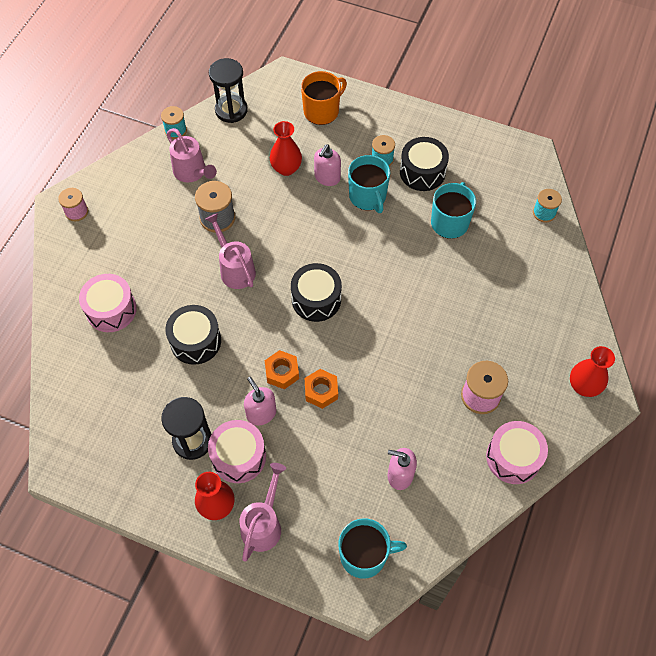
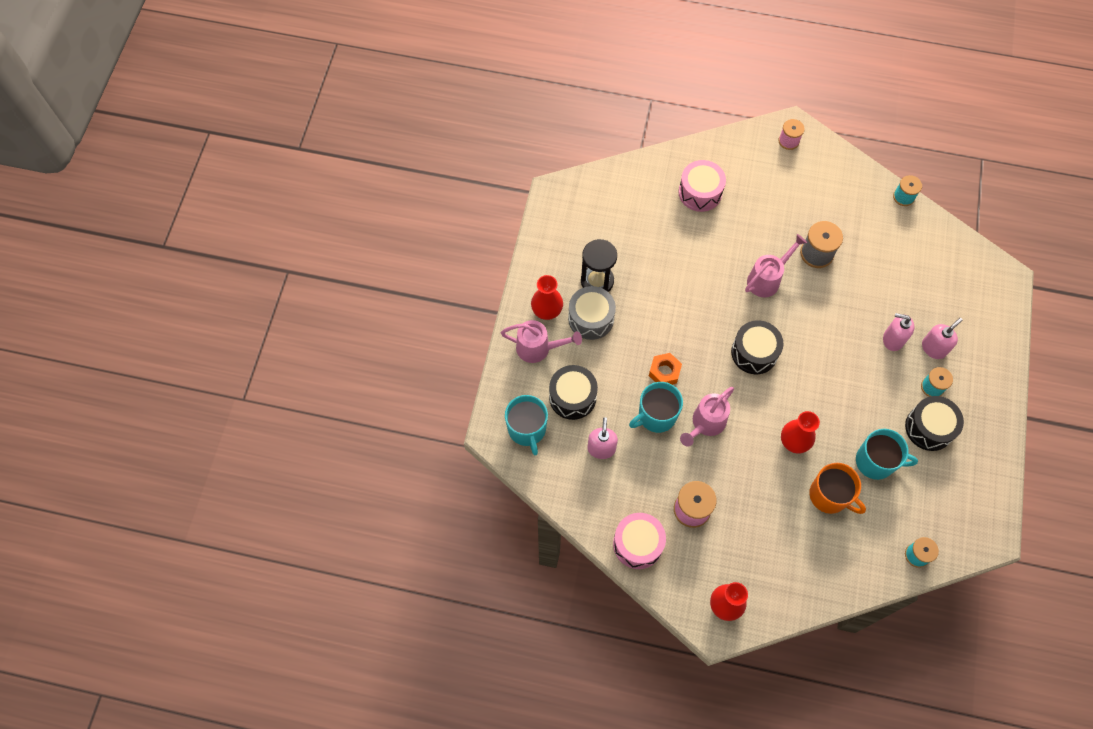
camera: 80 degrees right, 5 degrees up
(192, 172) = (860, 221): pink watering can -> pink watering can (705, 424)
(195, 341) = (687, 263): black drum -> black drum (572, 397)
(231, 110) = (944, 239): black hourglass -> none
(238, 457) = (591, 318): pink drum -> grey drum
(261, 413) = (633, 328): pink soap dispenser -> pink soap dispenser (934, 348)
(282, 372) = (674, 337): orange nut -> none
(286, 168) = (891, 301): red vase -> red vase (794, 442)
(322, 111) = (973, 321): orange mug -> orange mug (829, 495)
(368, 196) = (882, 380): turquoise mug -> turquoise mug (656, 416)

